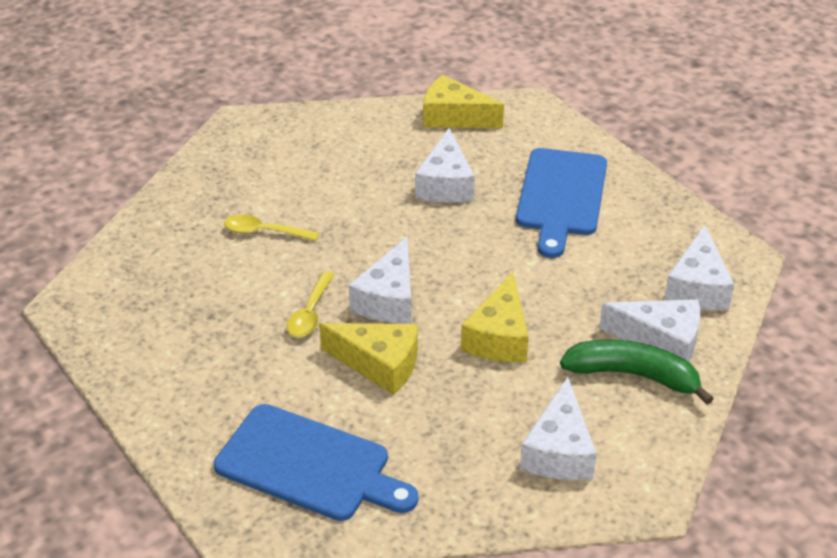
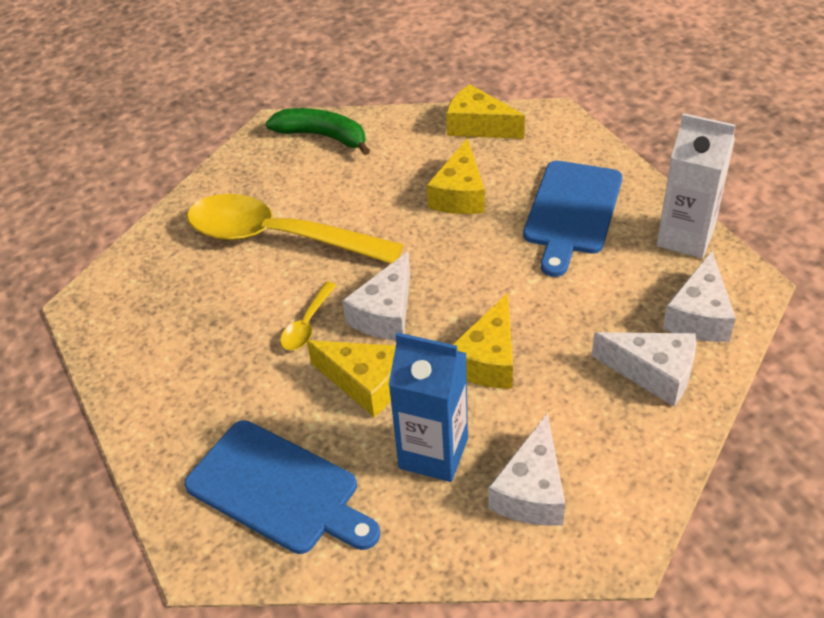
camera: 10 degrees right, 5 degrees up
(264, 232) = (278, 238): yellow spoon -> yellow spoon, size x2.42
(446, 184) = (460, 194): white cheese -> yellow cheese
(458, 424) = (433, 453): none -> blue carton
(633, 375) = (620, 410): green banana -> green banana (322, 136)
(675, 217) = (685, 237): none -> white carton

